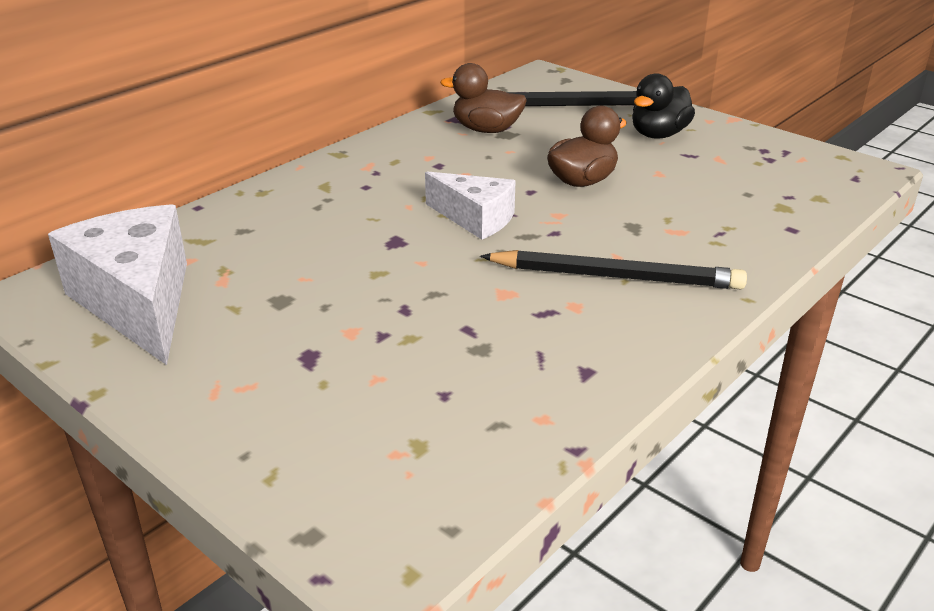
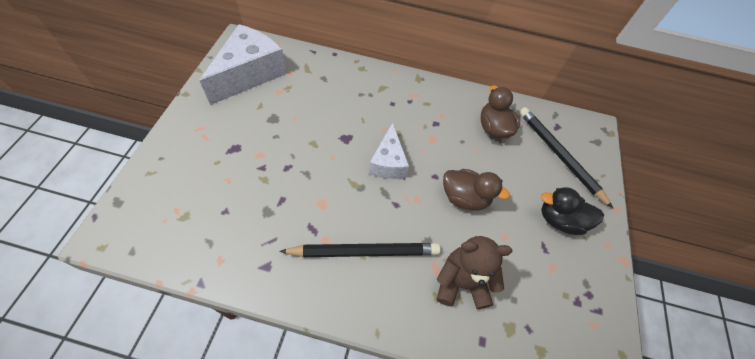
camera: 55 degrees right, 25 degrees up
(616, 276) = (365, 251): black pencil -> black pencil turned 75 degrees counterclockwise
(706, 219) = (461, 282): none -> brown teddy bear

